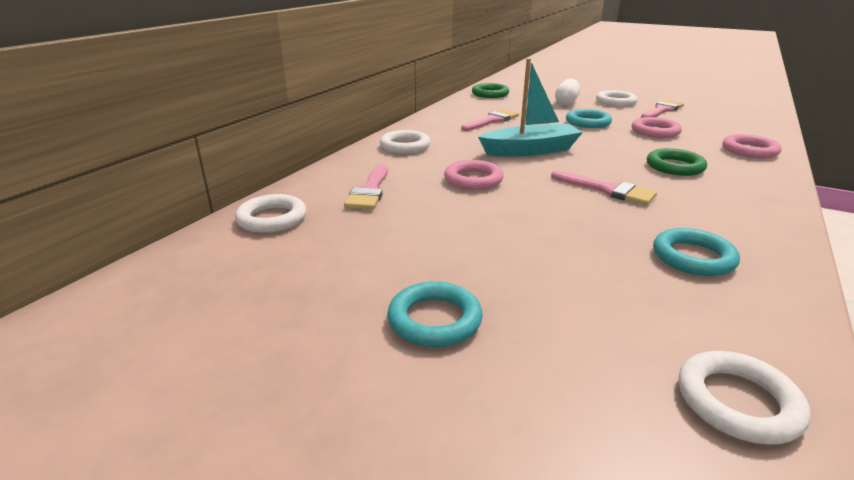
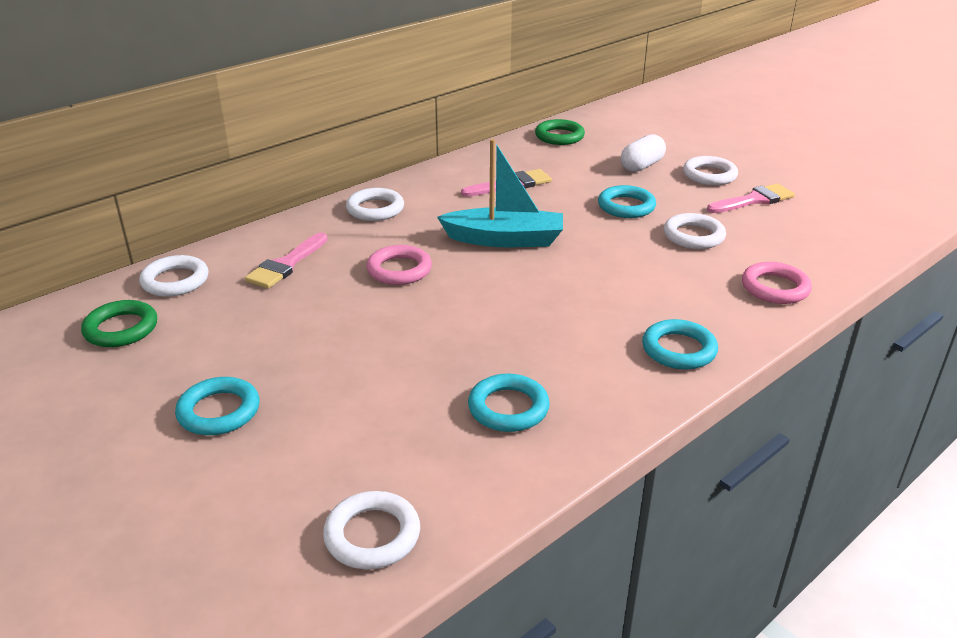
camera: 20 degrees right, 5 degrees up
(607, 190) = (524, 311): pink brush -> none
(655, 132) = (693, 236): pink ring -> white ring
(675, 167) = (644, 294): green ring -> green ring (121, 329)
(750, 194) = (678, 349): none -> turquoise ring

